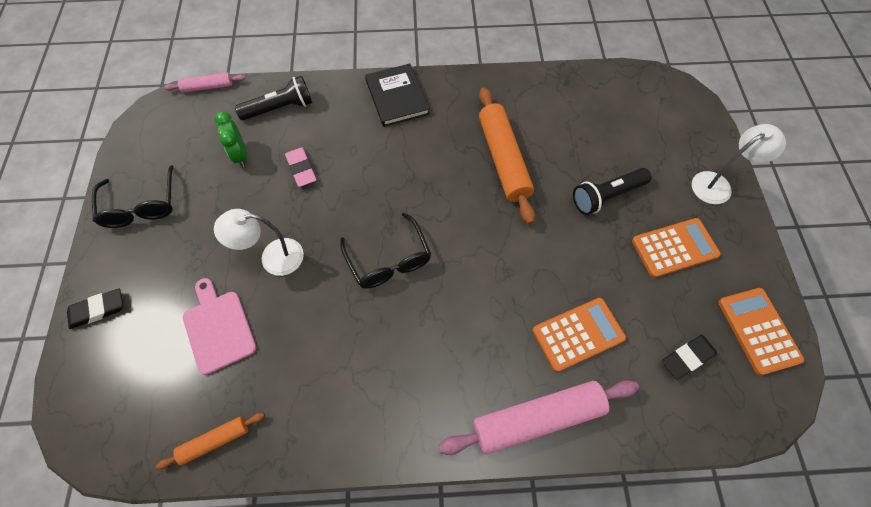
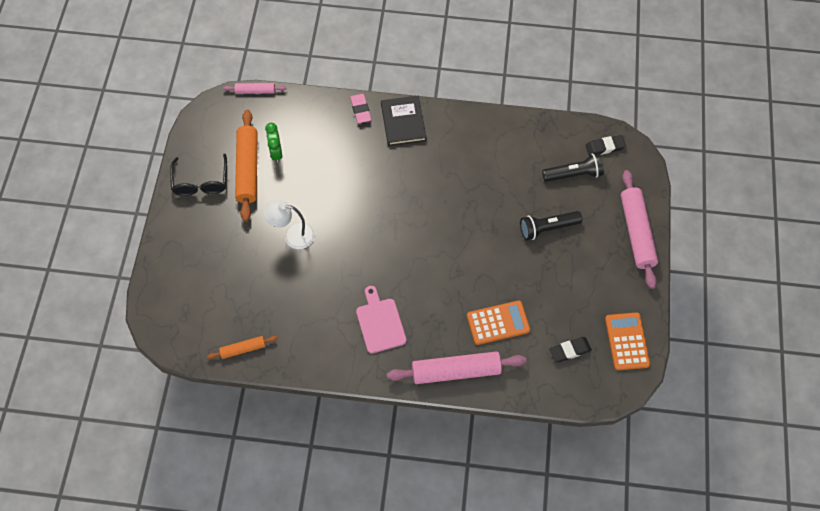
camera: 10 degrees right, 0 degrees up
(97, 310) = (169, 252): black eraser -> black eraser (605, 147)
(218, 328) = (250, 278): pink cutting board -> pink cutting board (380, 323)
(280, 108) = (310, 118): black flashlight -> black flashlight (573, 174)
(301, 169) = (321, 171): pink eraser -> pink eraser (360, 110)
(389, 260) = (375, 250): black glasses -> none
(503, 159) = (475, 187): orange rolling pin -> orange rolling pin (248, 169)
(674, 248) = (586, 275): orange calculator -> none
(718, 184) = (636, 232): white lamp -> pink rolling pin

